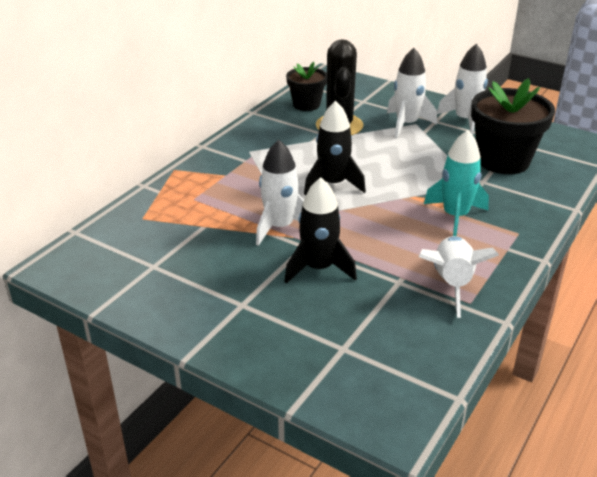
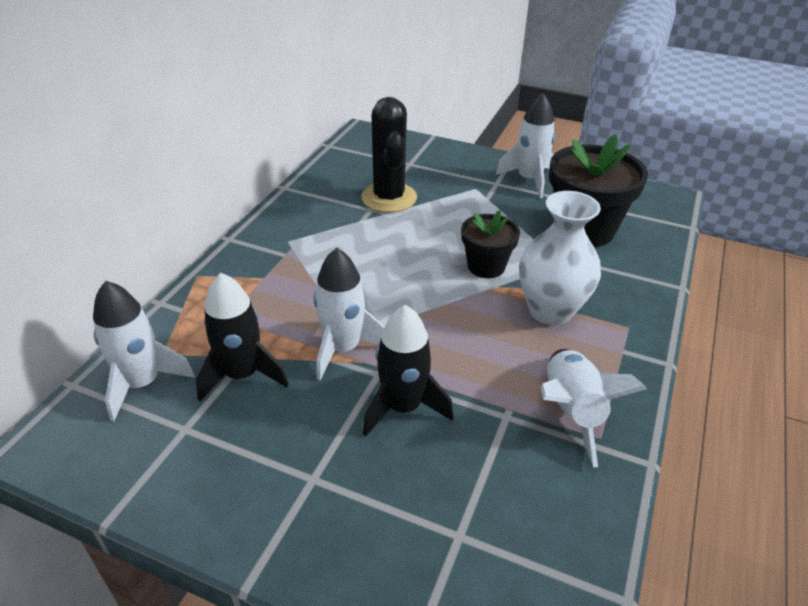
camera: 10 degrees left, 5 degrees up
(306, 105) = (346, 173): black flower pot -> black flower pot (486, 266)
(333, 184) = (397, 278): black rocket -> black rocket (242, 375)
(406, 124) = (465, 190): white rocket -> white rocket (142, 383)
(455, 216) = (550, 311): turquoise rocket -> white vase

